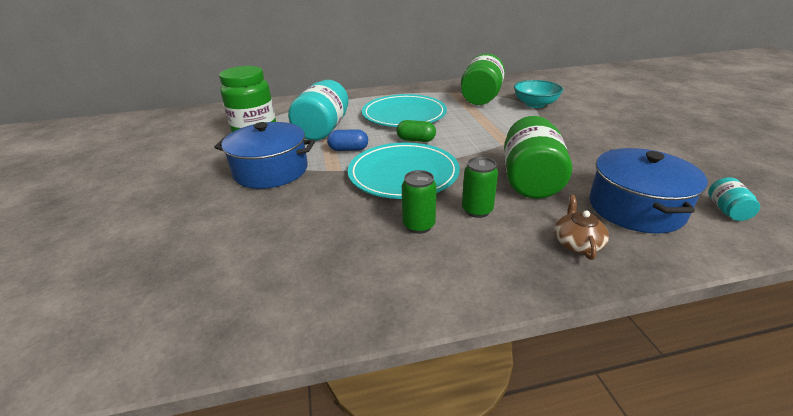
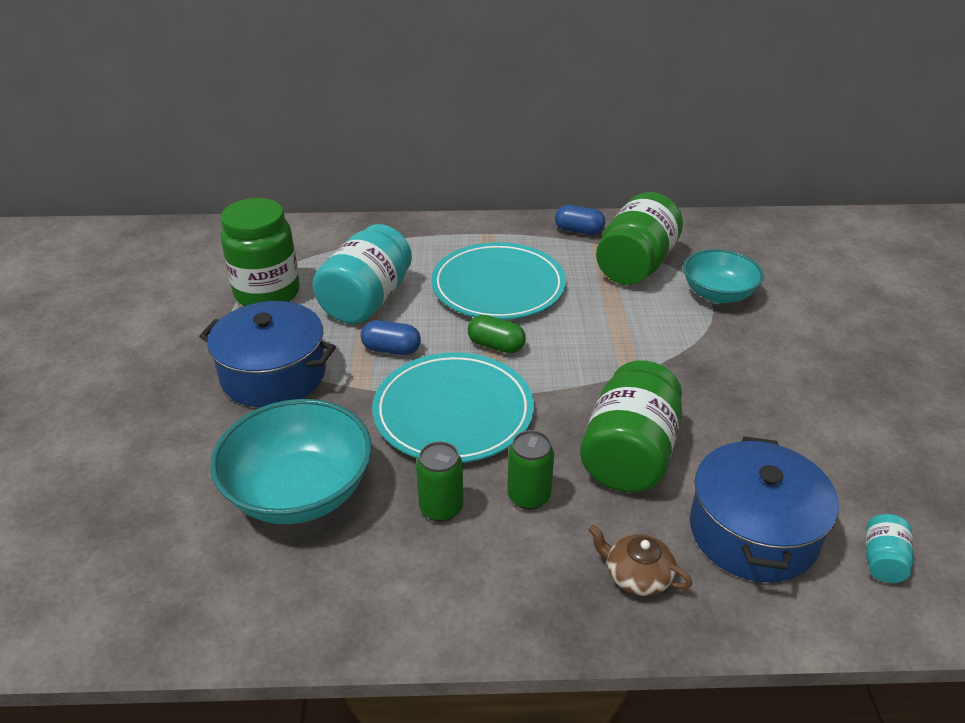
camera: 10 degrees right, 5 degrees up
(310, 231) = (299, 491): none -> turquoise bowl
(440, 88) = (579, 231): none -> blue capsule
(577, 243) = (637, 575): brown teapot -> brown teapot turned 75 degrees counterclockwise

